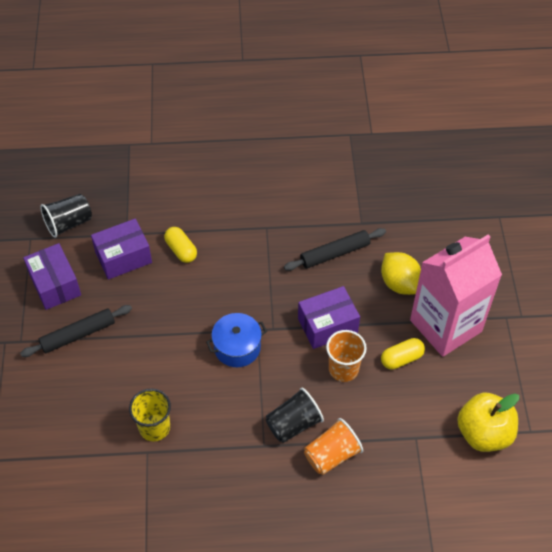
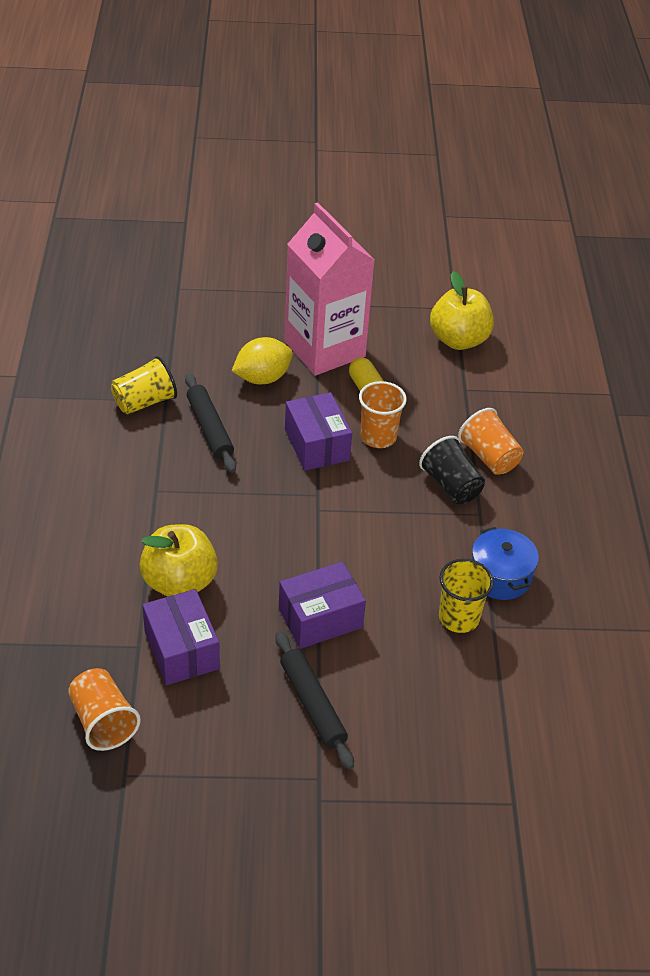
camera: 90 degrees left, 10 degrees down
(55, 284) = (220, 736): purple box -> purple box (320, 618)
(68, 223) = (103, 721): black cup -> orange cup
(181, 250) = (179, 582): yellow capsule -> yellow apple
(237, 347) = (343, 530): blue pot -> blue pot (500, 576)
(357, 210) = (145, 402): none -> yellow cup

